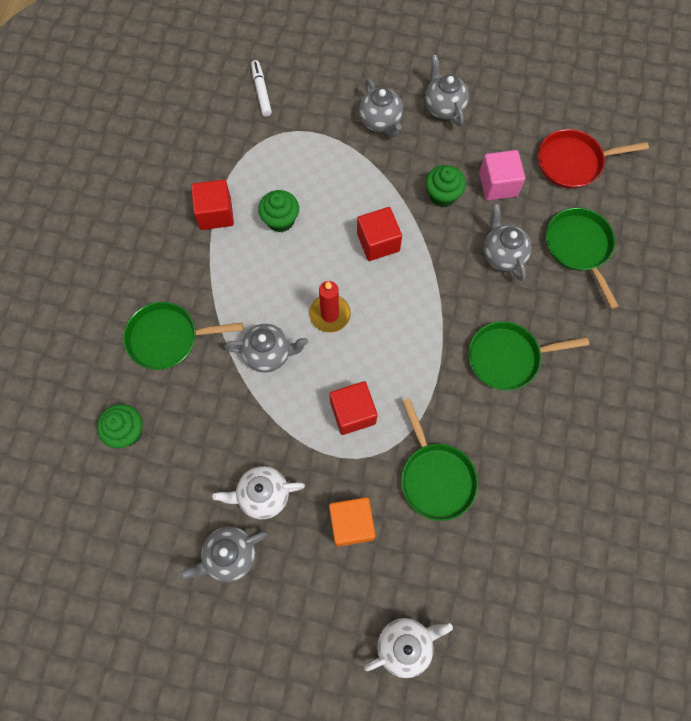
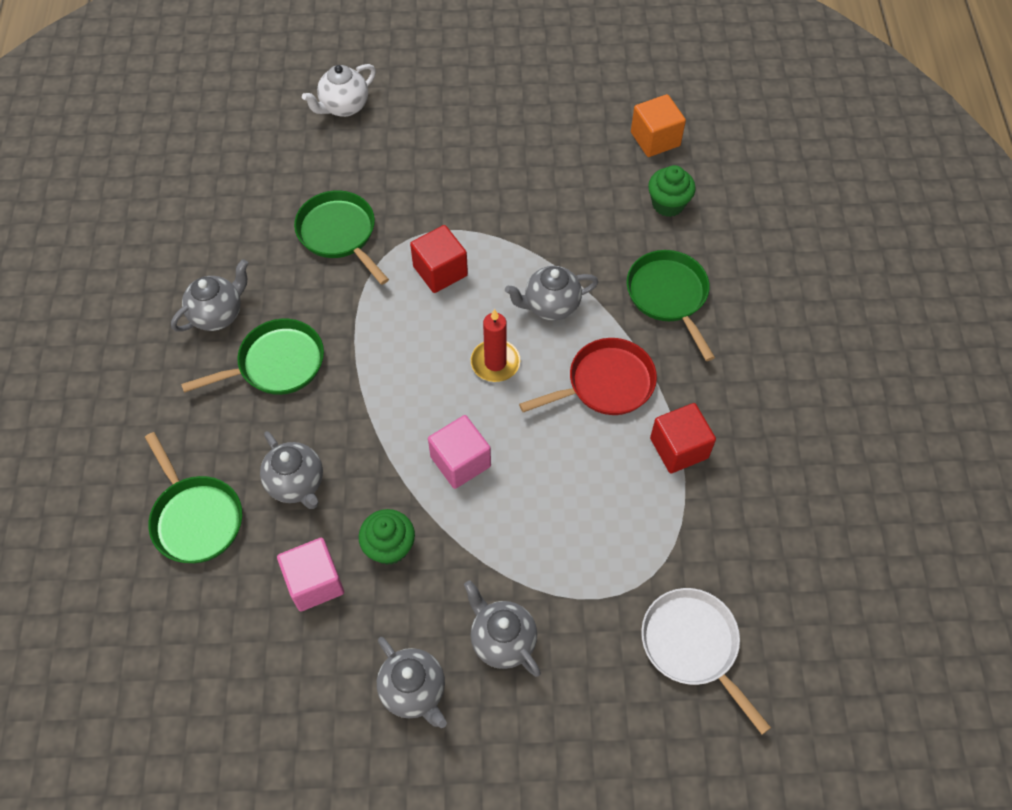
camera: 165 degrees right, 10 degrees down
(168, 338) = (669, 296): green pan -> green pan turned 90 degrees counterclockwise
(230, 556) = (523, 133): grey teapot -> grey teapot (218, 314)
(261, 91) = (693, 645): white marker -> white pan
(263, 495) = (509, 183): white teapot -> none
(280, 220) = (593, 460): green cupcake -> none
(351, 524) = (415, 179): orange cube -> orange cube (655, 139)
(378, 242) = (460, 461): red cube -> pink cube
(573, 162) = (208, 645): red pan -> red pan (605, 383)

